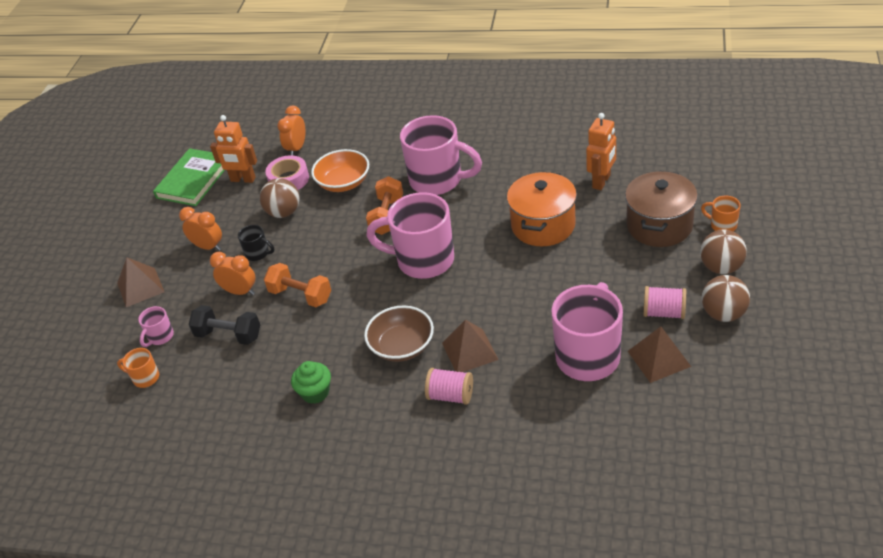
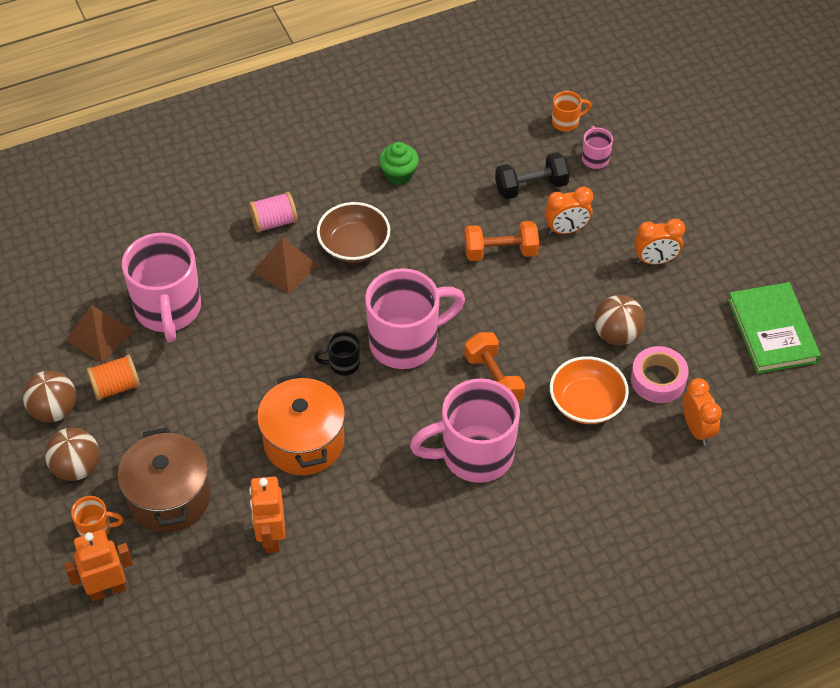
camera: 140 degrees right, 10 degrees up
(140, 287) = (674, 192): brown pyramid -> none
(243, 179) = (713, 356): orange robot -> orange robot (107, 589)
(258, 253) = (592, 276): black mug -> black mug (342, 364)
(664, 312) = (116, 387): pink spool -> orange spool

